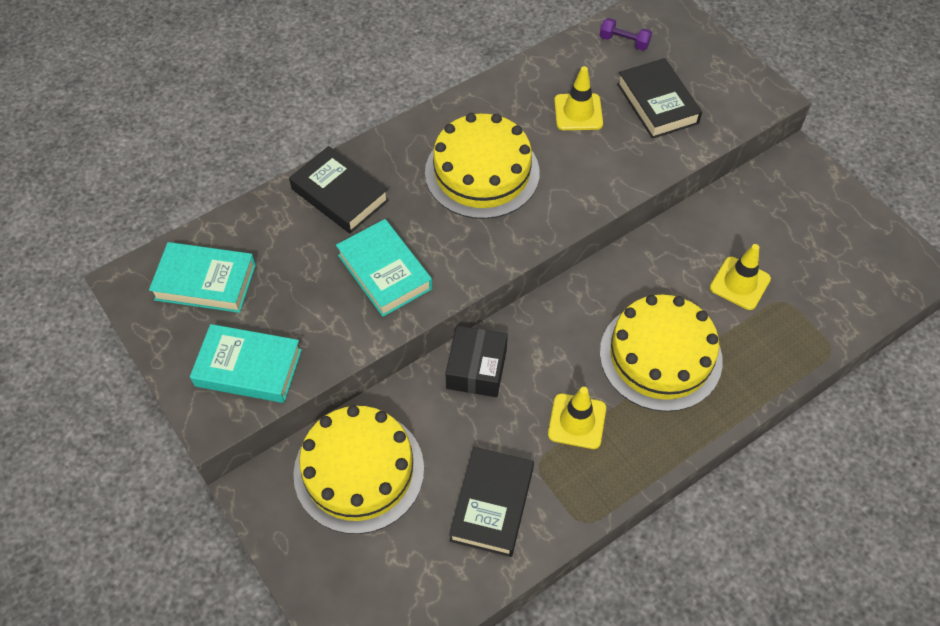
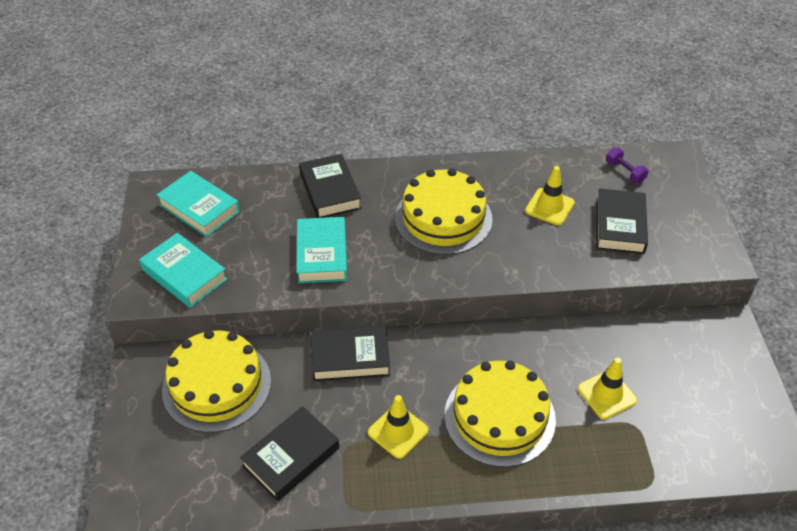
camera: 30 degrees right, 10 degrees down
(476, 369) = (350, 357): black box -> black book

